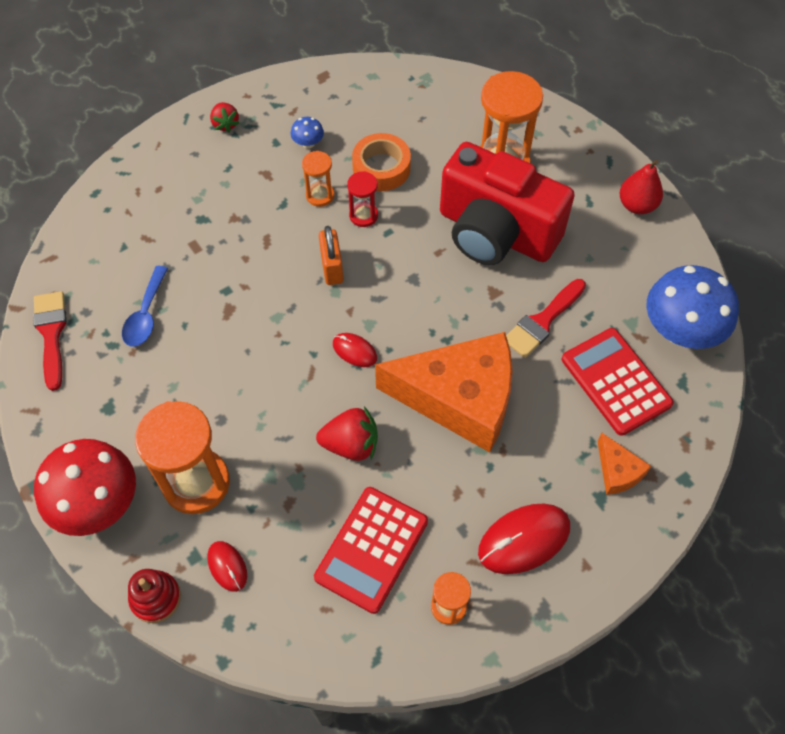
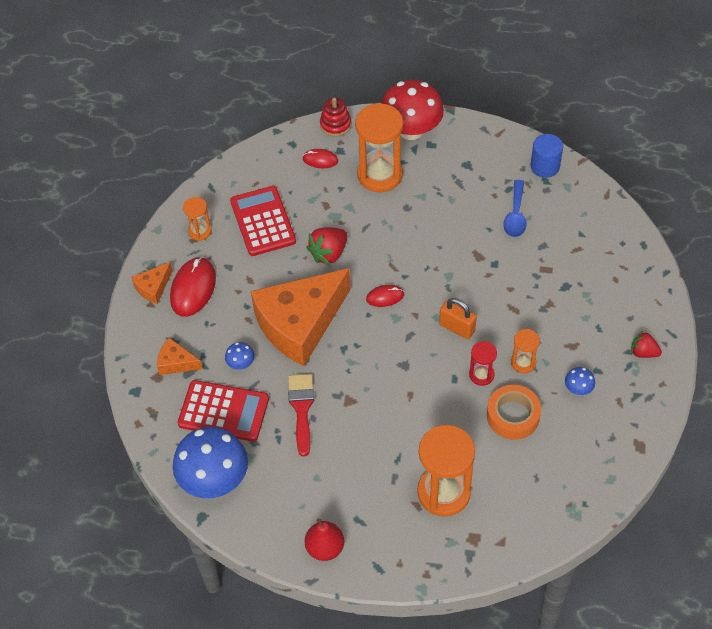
camera: 135 degrees right, 5 degrees down
(51, 334) = (545, 166): red brush -> blue cylinder
(145, 314) = (515, 215): blue spoon -> blue spoon turned 135 degrees counterclockwise
(496, 232) = (391, 440): red camera -> none
(555, 412) = (241, 363): none -> blue mushroom
(565, 583) = (153, 287): none -> orange cheese

